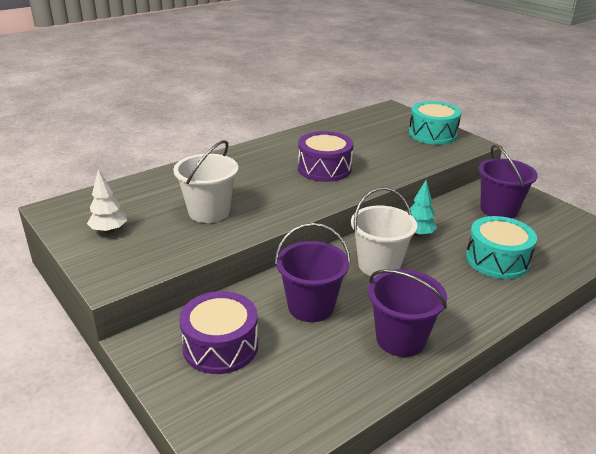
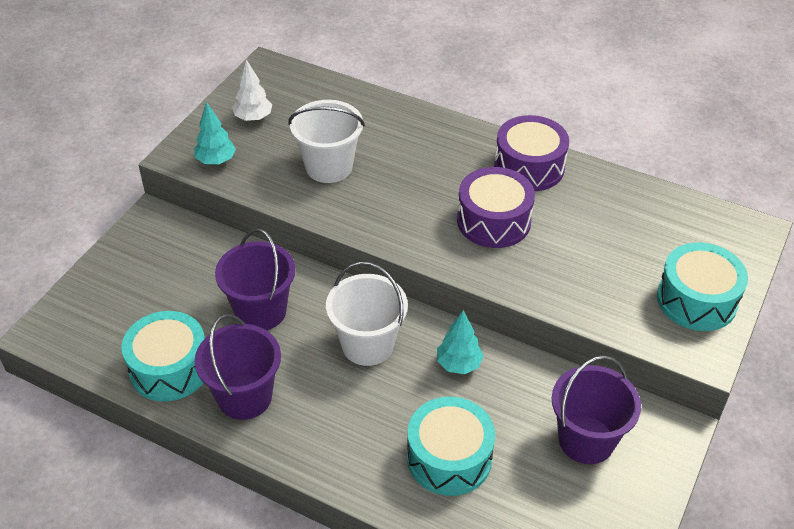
camera: 65 degrees right, 15 degrees up
(141, 262) = (216, 161): none -> turquoise tree
(220, 346) = (172, 269): purple drum -> purple drum (529, 167)
(344, 377) = (169, 368): none -> turquoise drum

